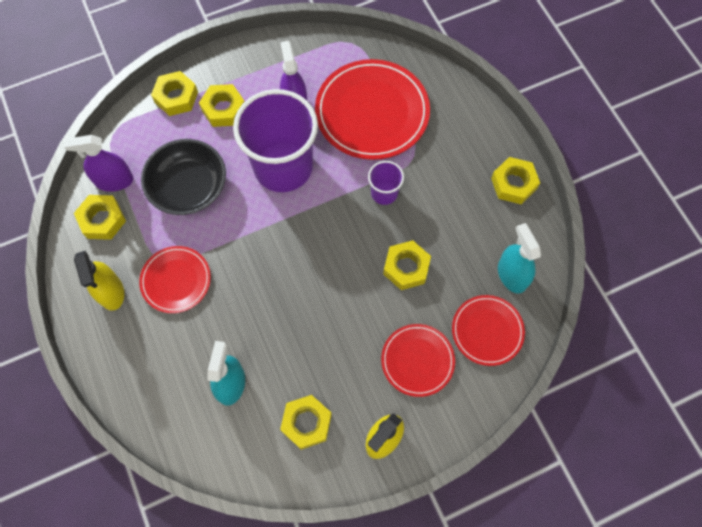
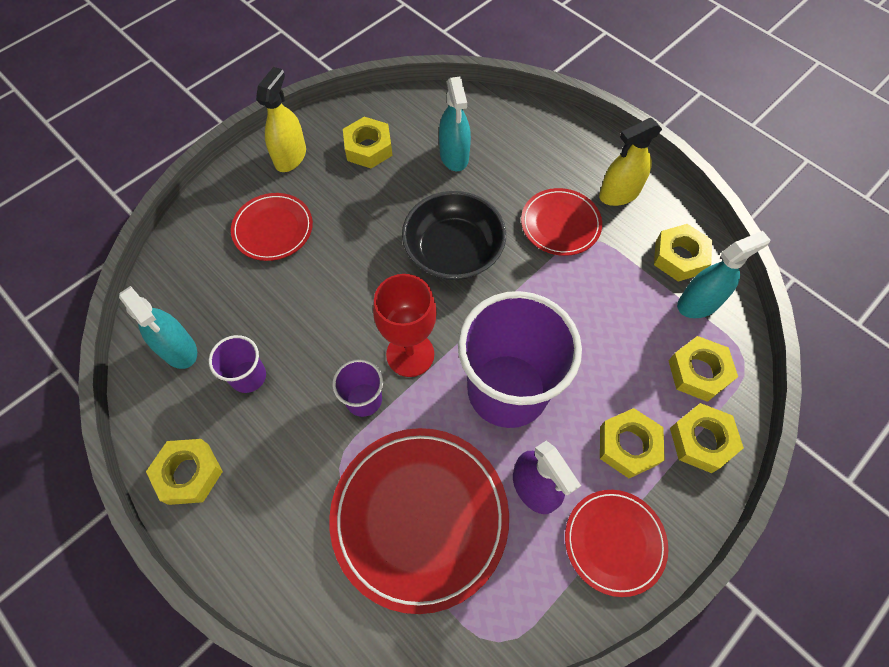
camera: 160 degrees right, 5 degrees down
(111, 292) = (619, 194): yellow spray bottle -> yellow spray bottle turned 75 degrees counterclockwise
(114, 181) = (698, 303): purple spray bottle -> turquoise spray bottle
(189, 187) = (608, 325): black bowl -> black bowl (453, 250)
(340, 214) = (410, 354): none -> red goblet
(406, 267) = (310, 317): yellow nut -> yellow nut (698, 372)
(462, 236) = (248, 376): none -> purple cup
(487, 331) = (201, 280): red plate -> red plate (614, 542)

